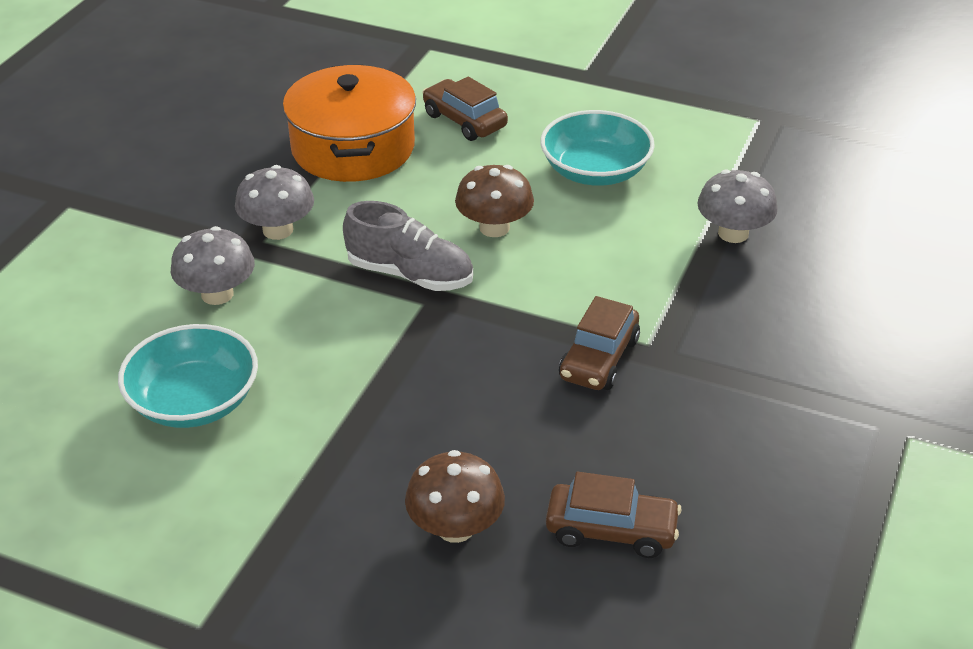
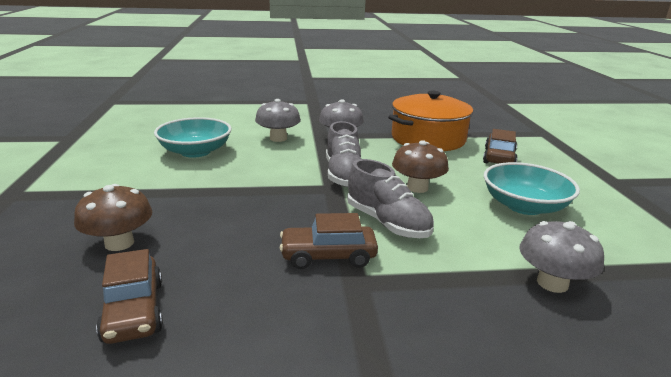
camera: 60 degrees right, 15 degrees down
(560, 288) = (387, 223): none -> grey shoe

